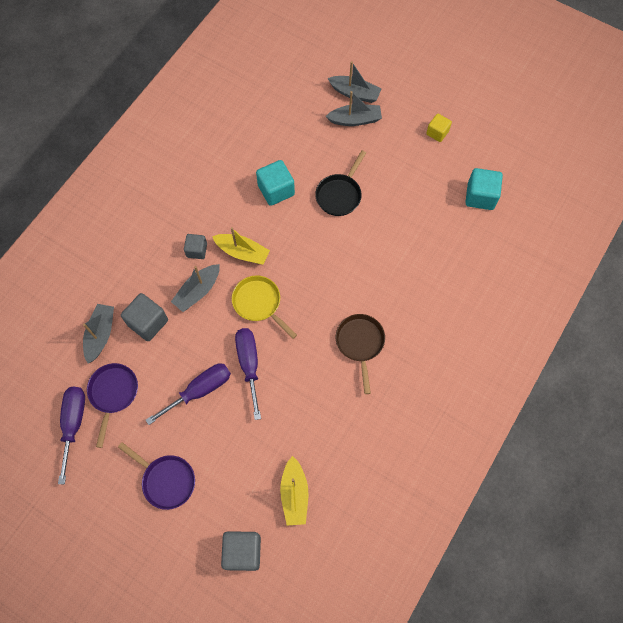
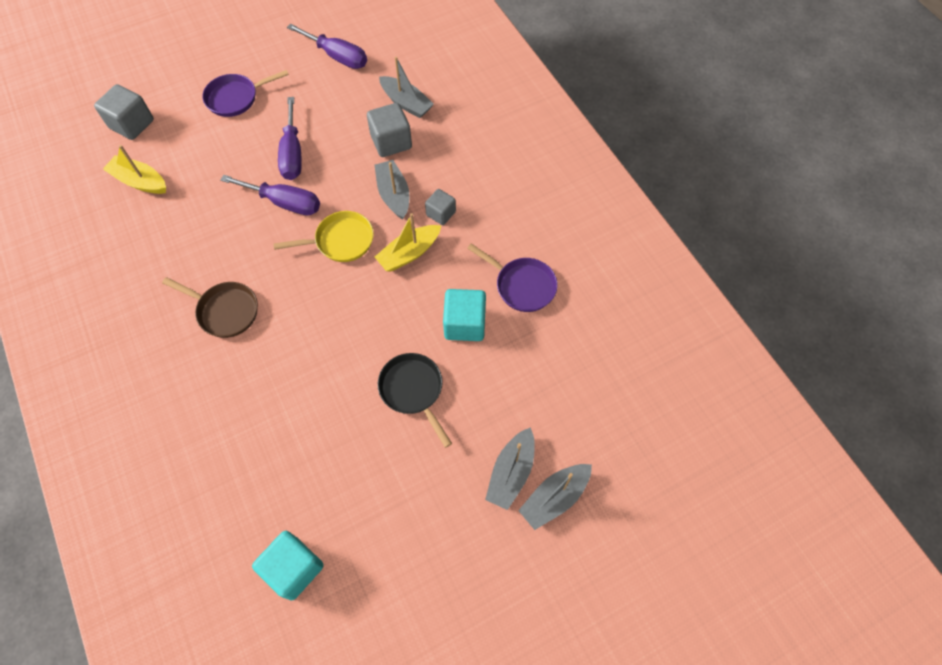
camera: 120 degrees right, 5 degrees down
(113, 394) = (342, 91): purple pan -> purple pan (522, 285)
(437, 133) = (425, 575): yellow cube -> none

